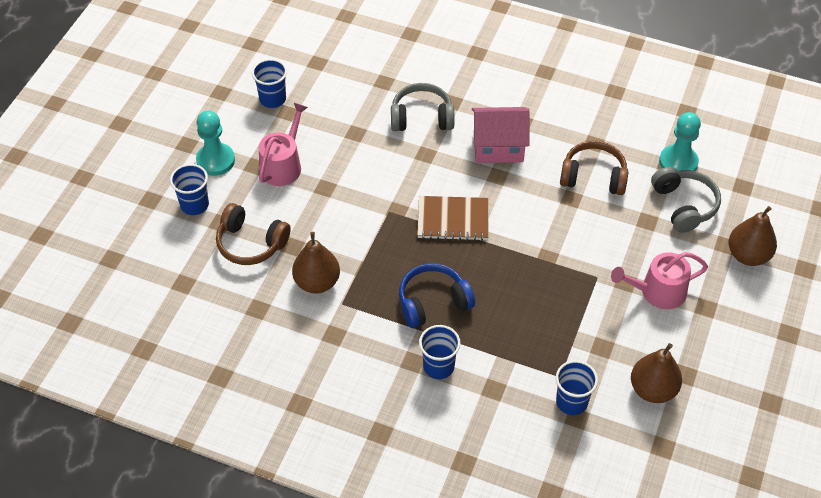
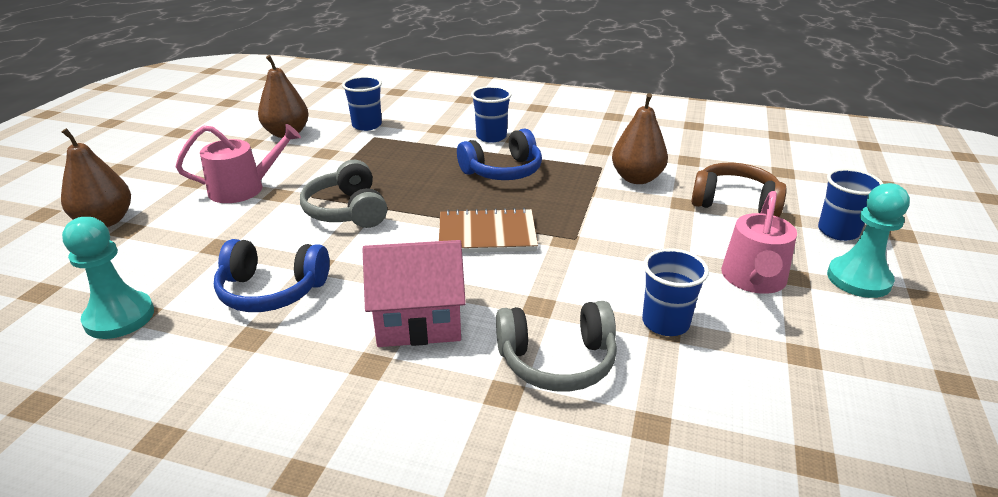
camera: 175 degrees right, 20 degrees down
(272, 99) = (848, 376): blue cup -> blue cup (665, 323)
(593, 177) = (272, 290): brown headphones -> blue headphones
(684, 205) = (152, 264): grey headphones -> grey headphones (347, 210)

